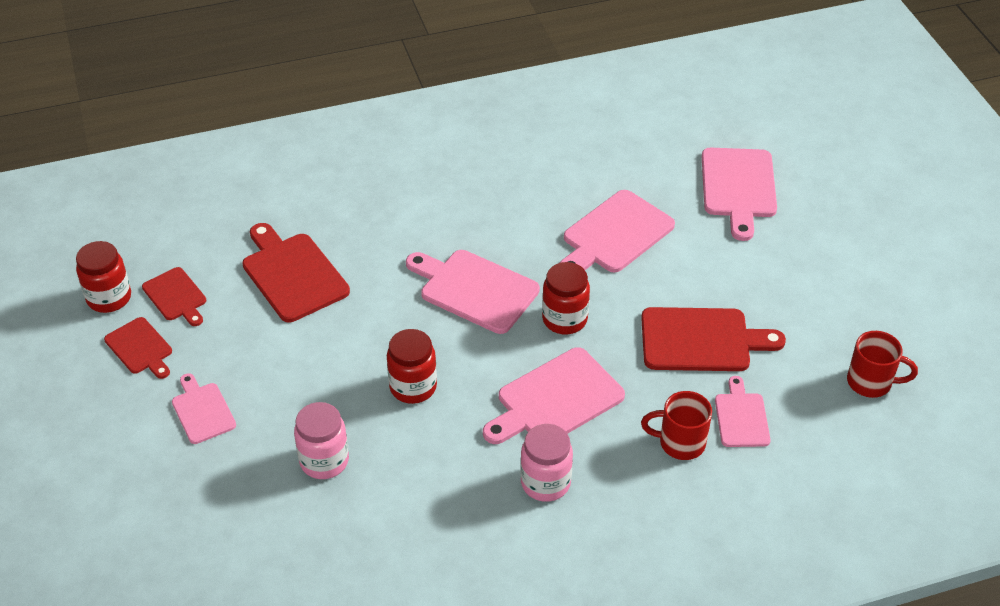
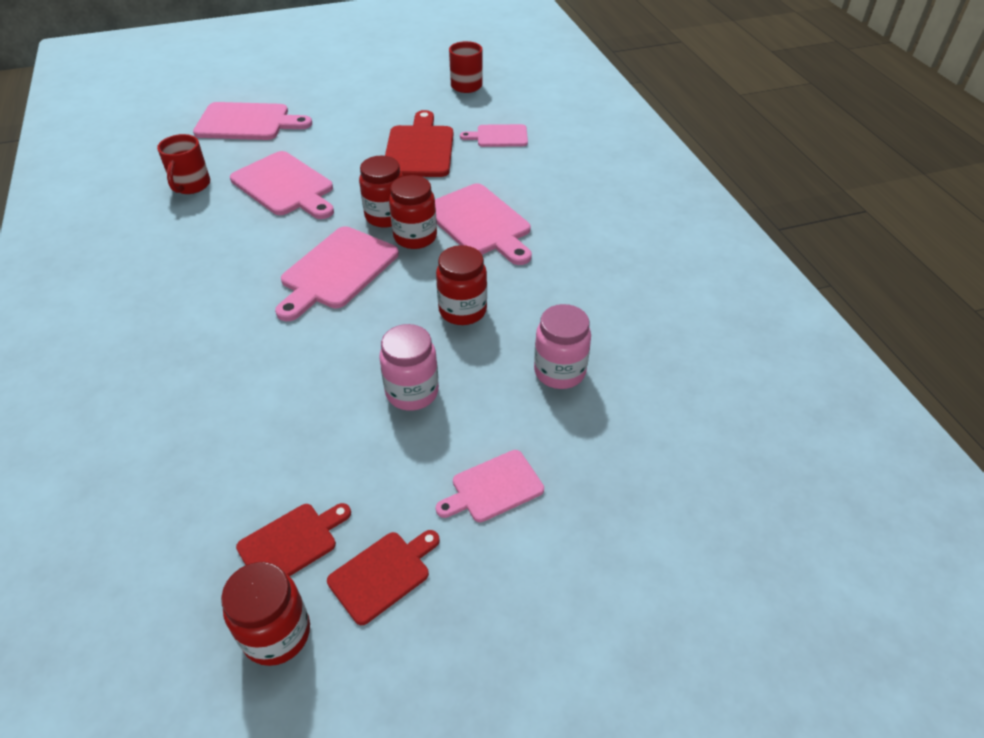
camera: 90 degrees left, 0 degrees up
(293, 274) = (279, 418): red cutting board -> none
(529, 345) = (415, 237): none -> red jar
(545, 483) = (571, 230): pink jar -> pink jar (412, 392)
(680, 443) = (525, 164): red mug -> red mug (190, 185)

